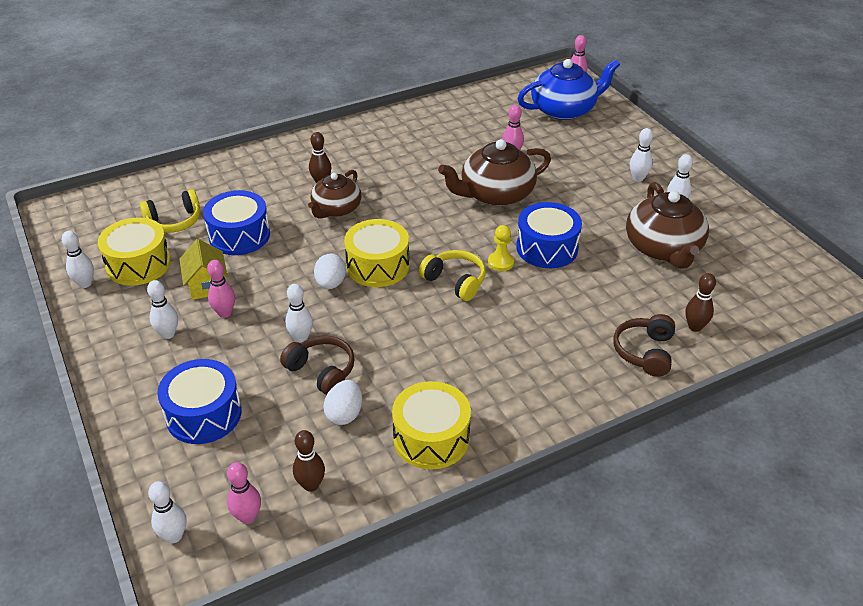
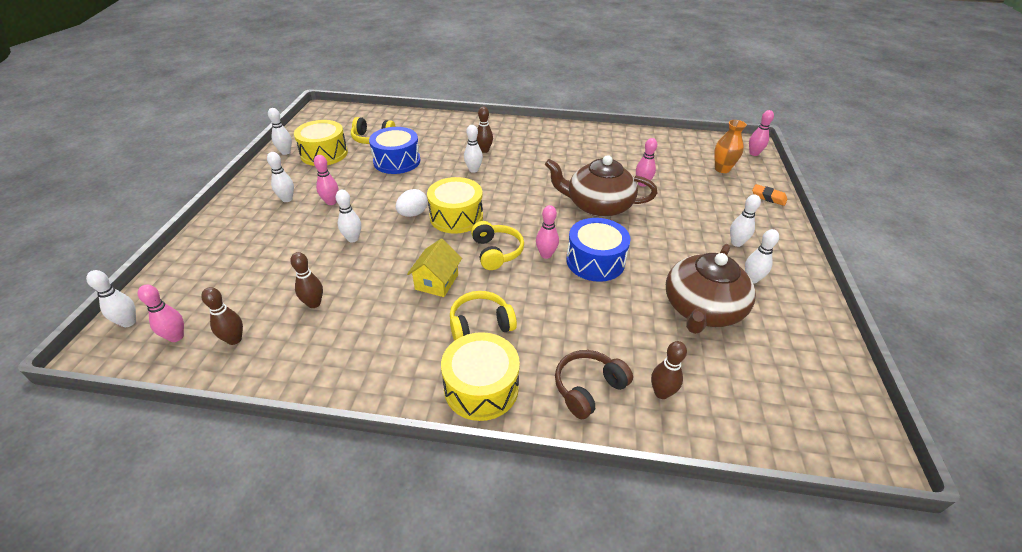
camera: 35 degrees right, 0 degrees up
(204, 414) = (241, 256): blue drum -> none
(207, 285) = (343, 181): yellow house -> yellow house (436, 282)
(321, 371) = (337, 267): brown headphones -> none
(336, 209) = (473, 170): brown teapot -> white bowling pin
(344, 414) = (314, 303): white egg -> brown bowling pin
(431, 438) = (344, 355): yellow drum -> yellow drum (481, 388)
(500, 262) = (546, 255): yellow pawn -> pink bowling pin
(514, 350) = (480, 324): none -> yellow headphones
(564, 110) = (722, 169): blue teapot -> orange vase
(624, 123) = (768, 197): none -> orange eraser

